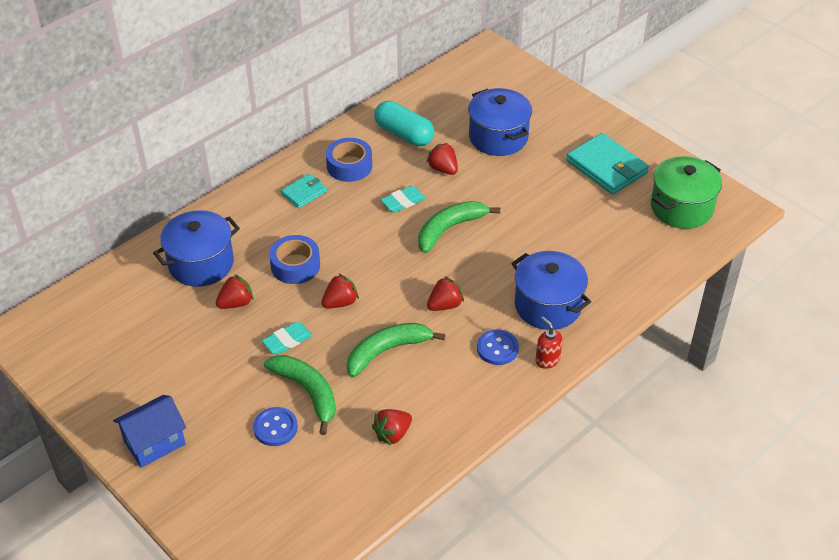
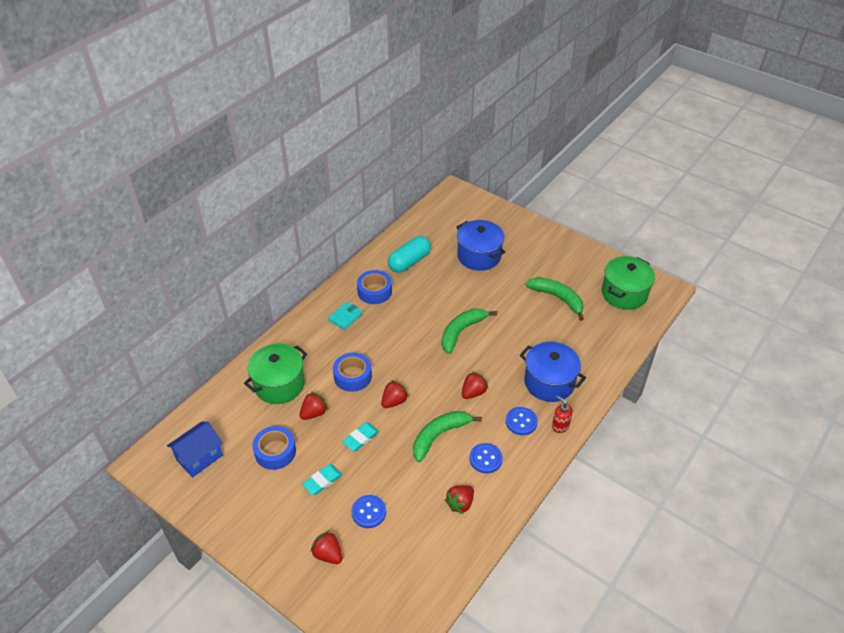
camera: 10 degrees left, 0 degrees up
(154, 443) = (276, 540): blue house -> blue house (199, 457)
(177, 342) = (275, 452): none -> blue tape
(201, 264) = (279, 384): blue pot -> green pot
(307, 392) = (387, 478): green banana -> green banana (557, 298)
(403, 202) = (421, 314): turquoise eraser -> turquoise eraser (322, 481)
(404, 134) = (409, 262): turquoise capsule -> turquoise capsule turned 75 degrees counterclockwise
(439, 386) = (485, 459): none -> blue button
(443, 169) = (445, 285): red strawberry -> red strawberry (328, 554)
(607, 167) = (563, 269): turquoise wallet -> none

